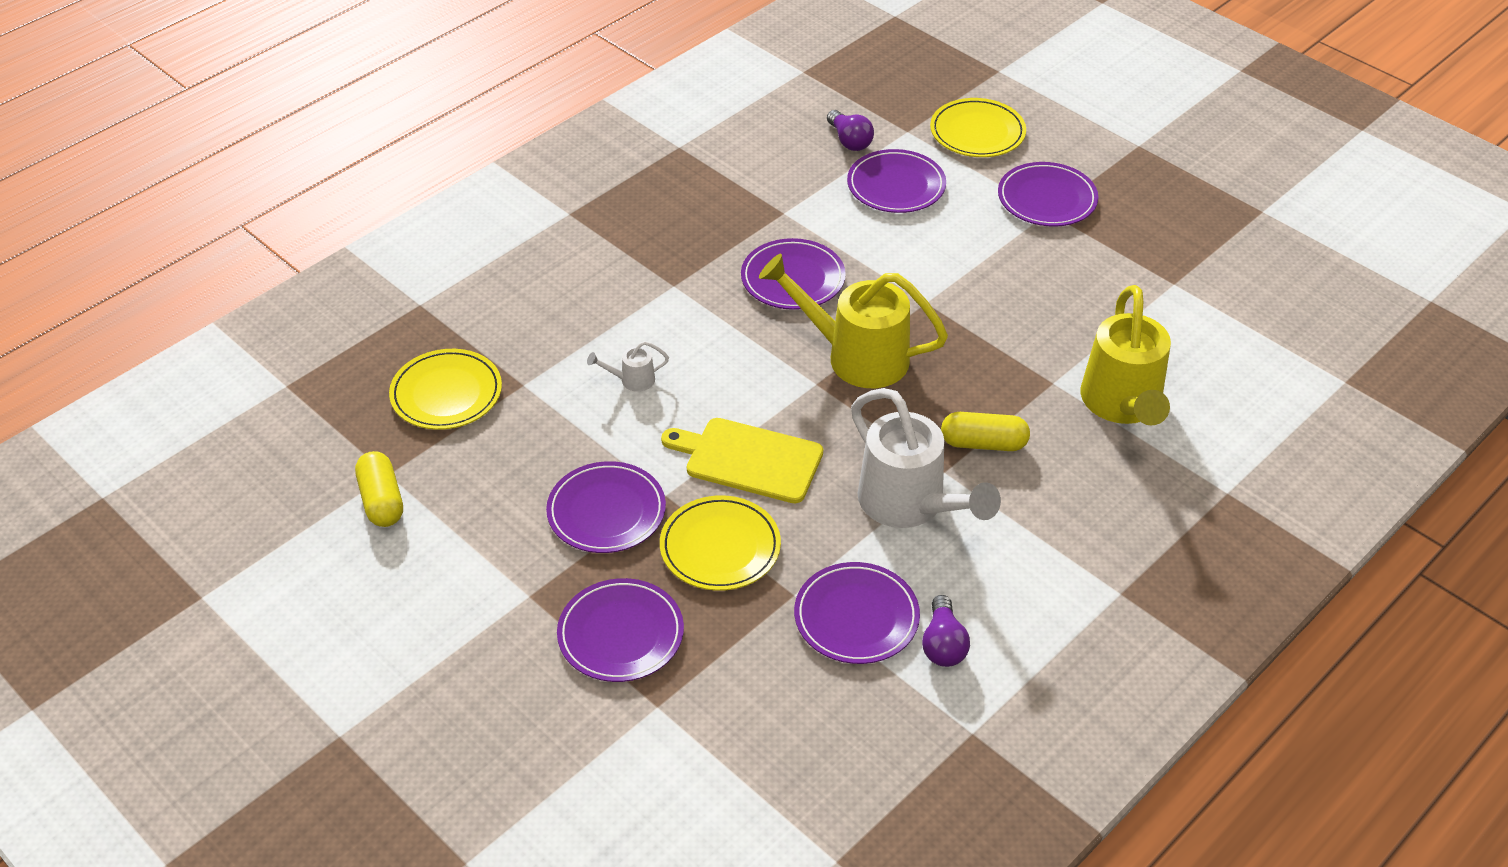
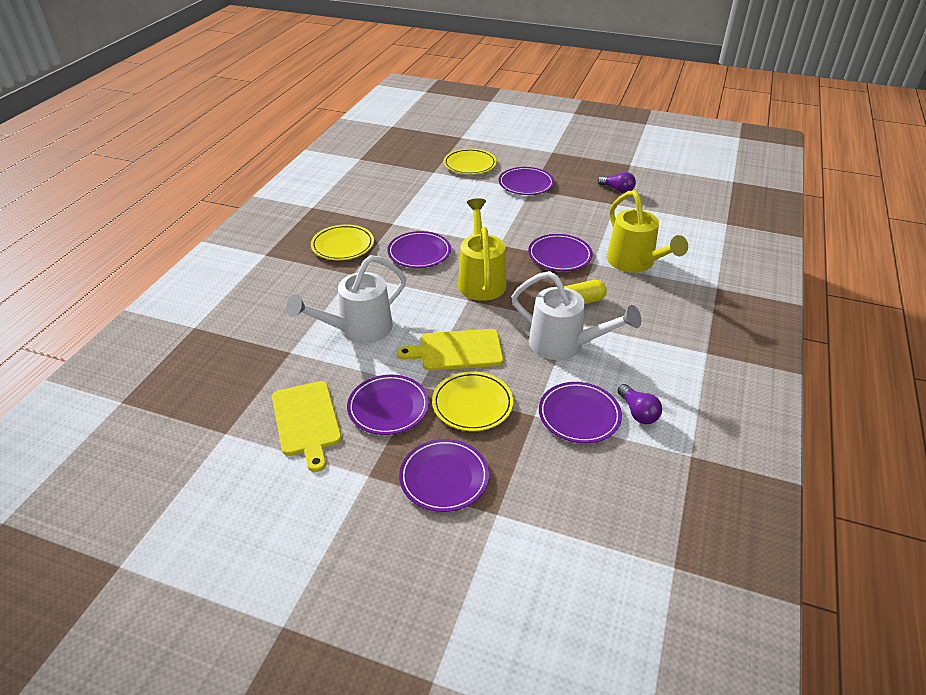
camera: 25 degrees left, 5 degrees down
(381, 500) = (230, 451): yellow capsule -> none
(446, 393) = (241, 372): yellow plate -> yellow plate (343, 245)
(493, 493) = (306, 421): none -> yellow cutting board
(632, 380) = (358, 329): white watering can -> white watering can, size x2.39
(849, 141) = (406, 183): purple light bulb -> purple light bulb (617, 190)
(856, 356) = (481, 280): yellow watering can -> yellow watering can turned 90 degrees clockwise
(896, 186) = (445, 196): purple plate -> purple plate (559, 255)

